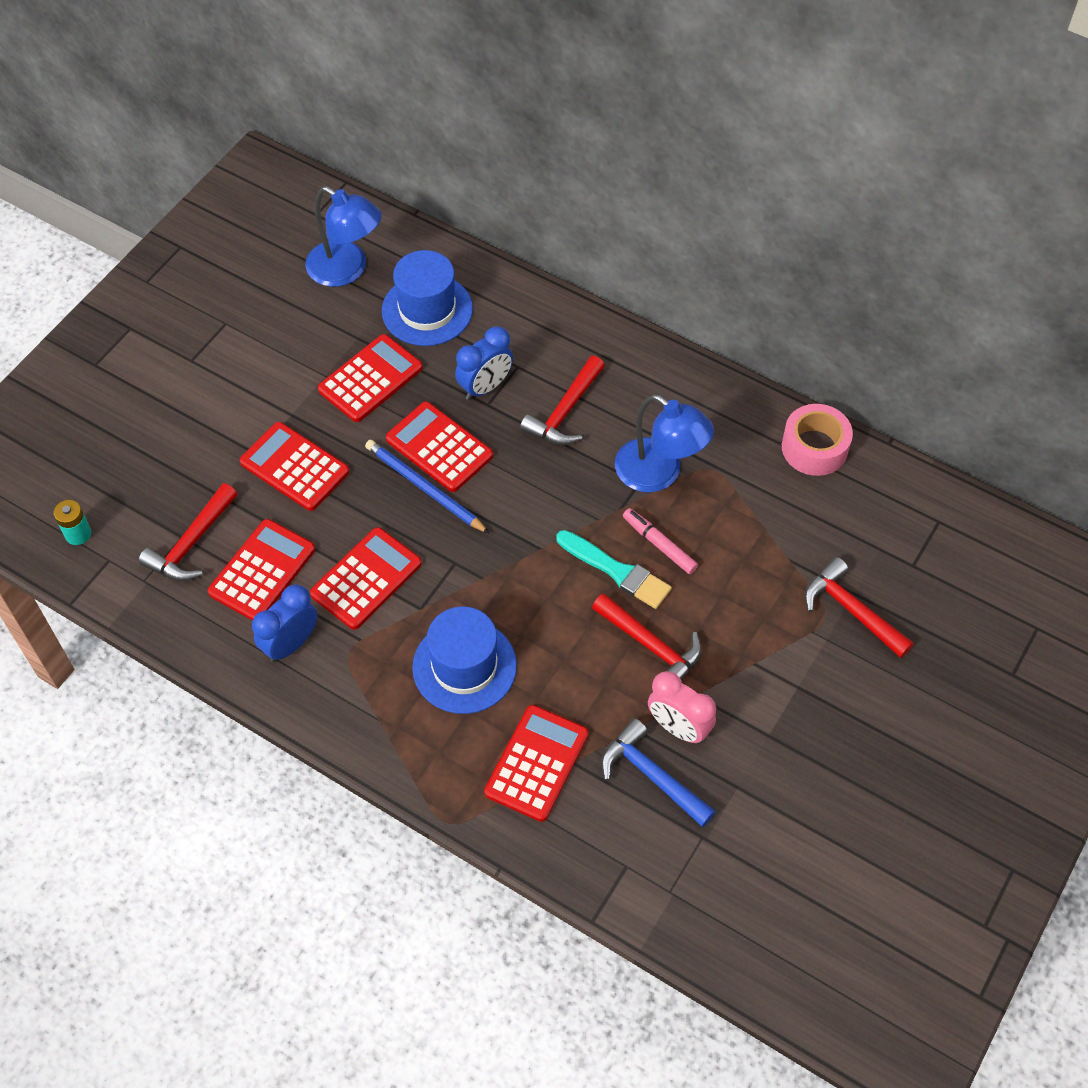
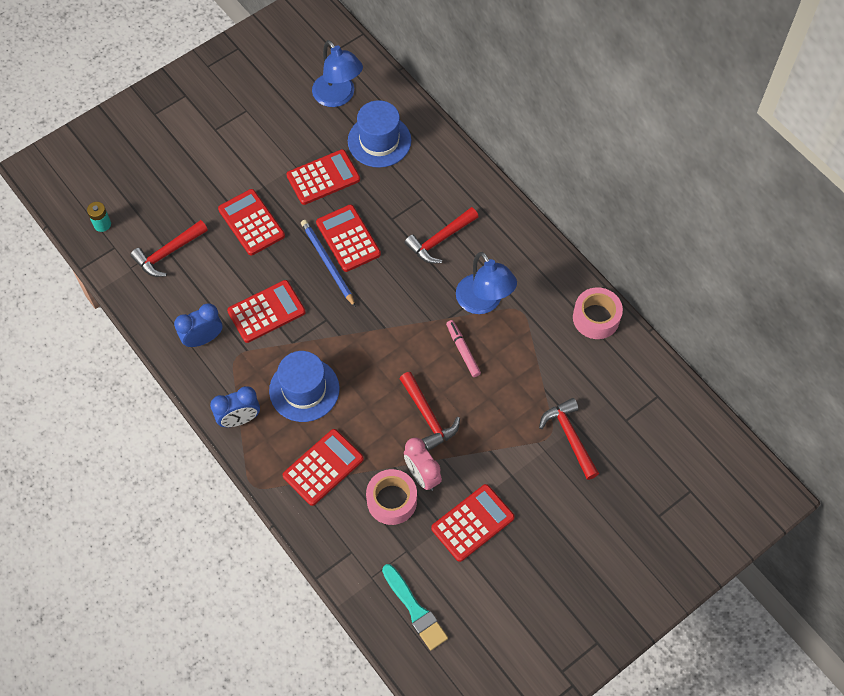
camera: 20 degrees right, 5 degrees up
(262, 571) = (204, 285): red calculator -> red calculator (472, 523)
(485, 387) = (395, 206): blue clock -> blue clock (239, 419)
(617, 571) = (427, 359): turquoise brush -> turquoise brush (415, 610)
(652, 776) = (392, 500): blue hammer -> pink tape

